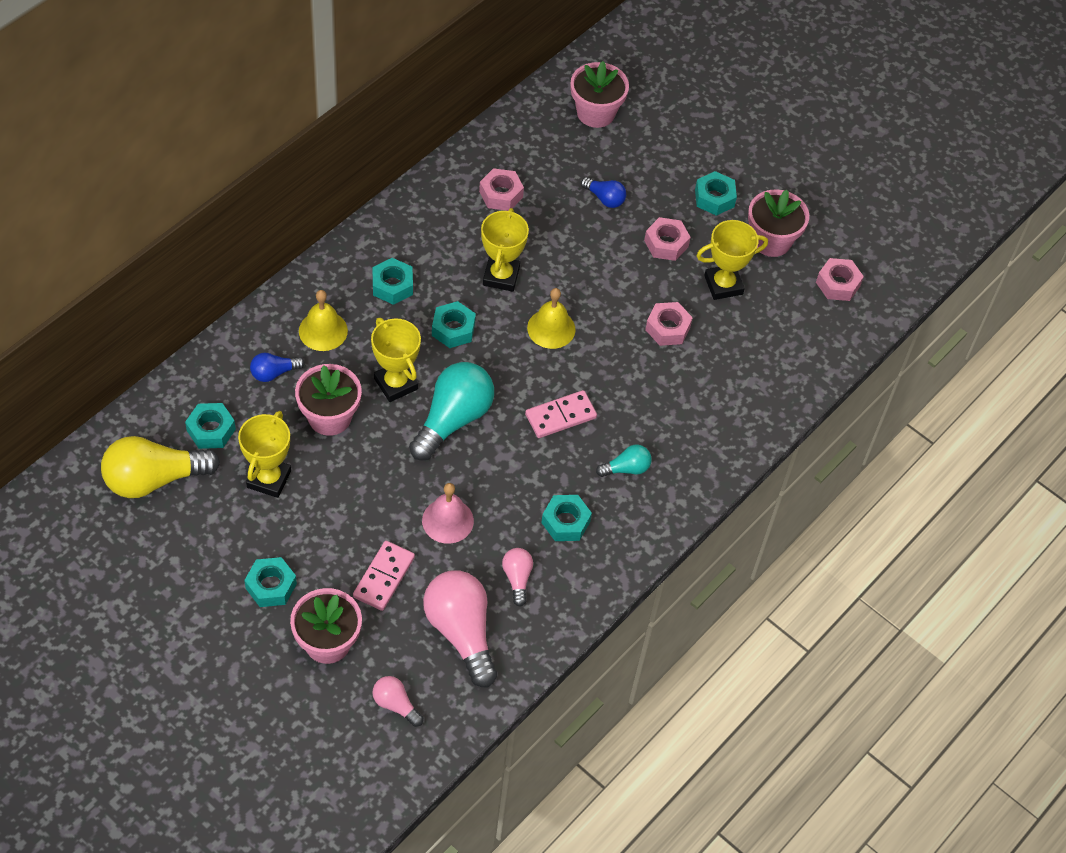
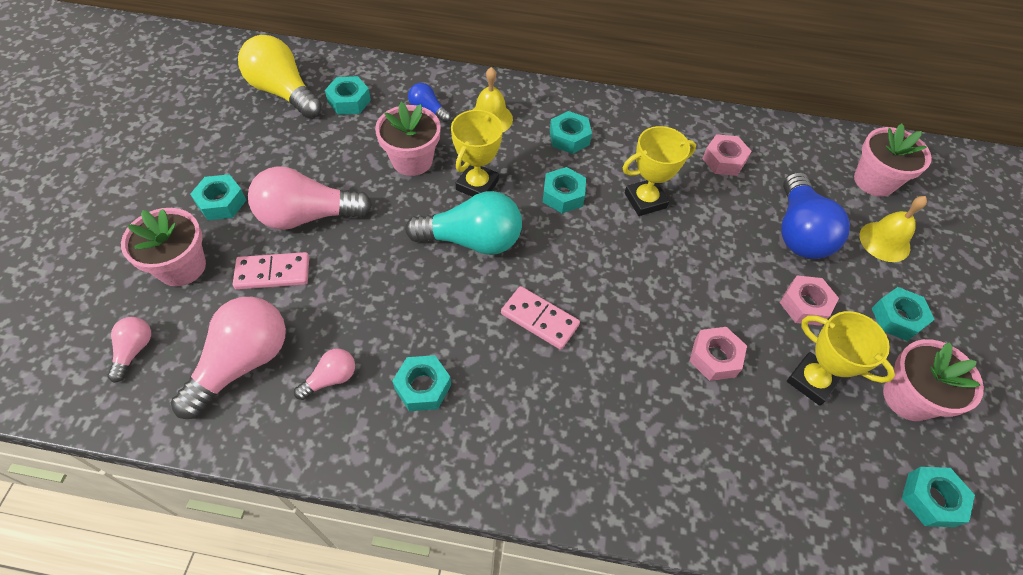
camera: 60 degrees right, 0 degrees up
(269, 479) = (326, 153): yellow trophy -> none
(337, 526) = (307, 216): none -> pink light bulb
(447, 520) = (362, 289): pink bell -> none
(551, 328) = (626, 263): yellow bell -> yellow bell (884, 241)
(604, 198) = (799, 232): blue light bulb -> blue light bulb, size x2.01
(626, 468) = (523, 409): turquoise light bulb -> none
(838, 284) = (931, 499): pink nut -> turquoise nut

